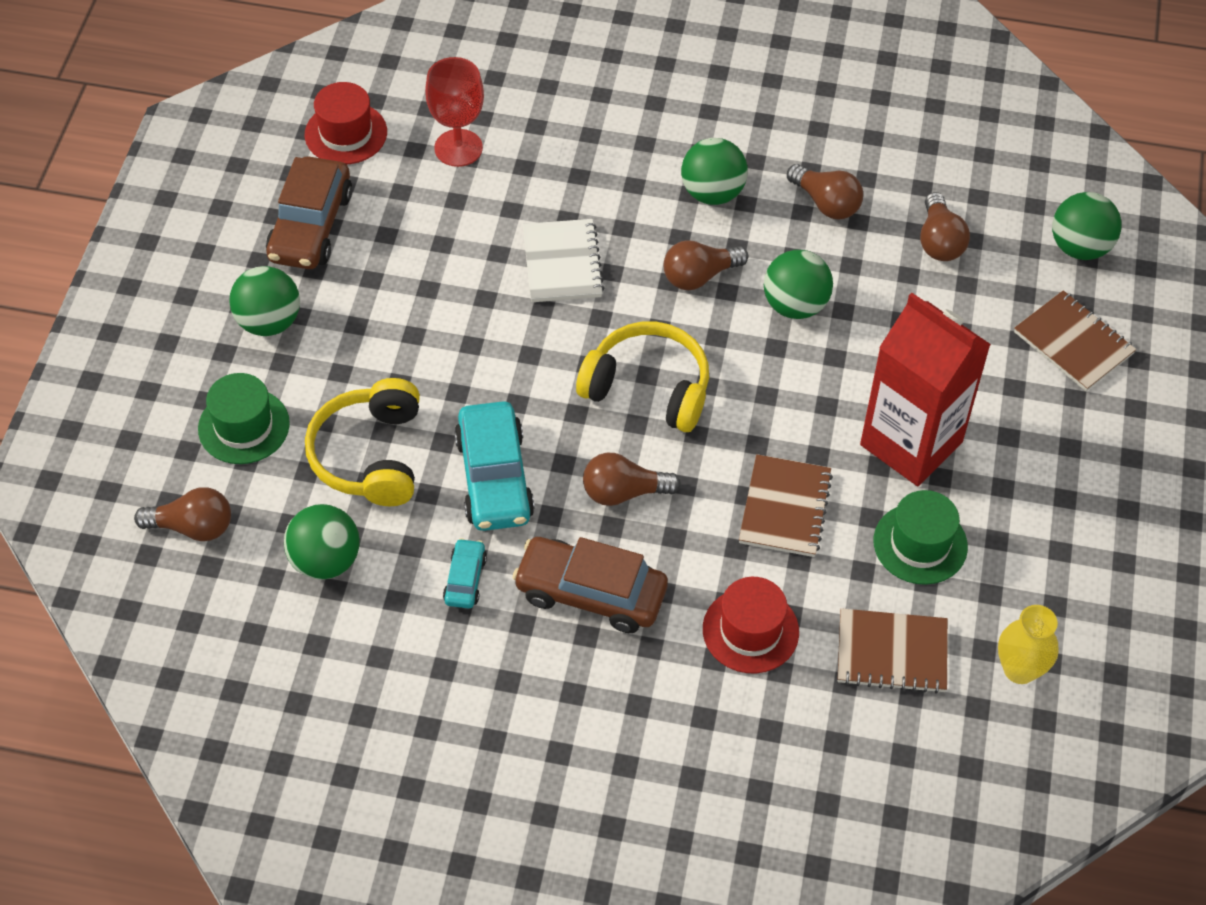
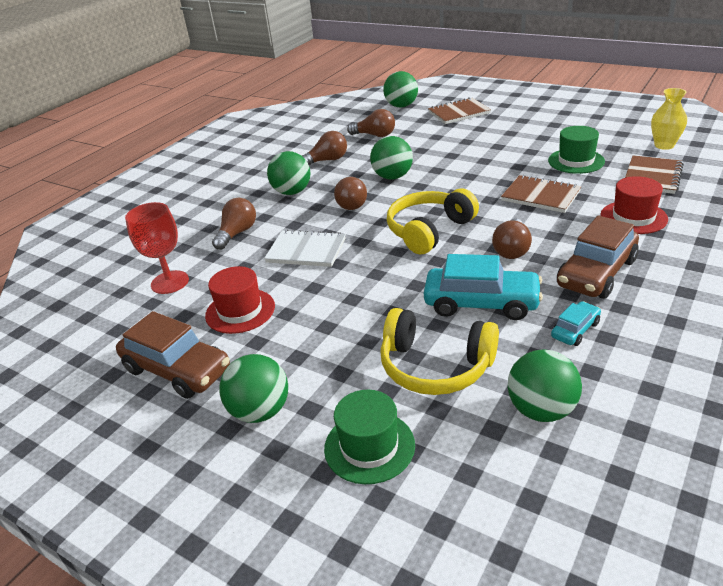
camera: 65 degrees left, 20 degrees down
(193, 527) = (479, 507): brown light bulb -> brown light bulb (237, 233)
(346, 133) = (102, 336): red hat -> red hat (240, 311)
(465, 579) = (575, 330): turquoise car -> turquoise car turned 105 degrees clockwise
(911, 443) = (506, 156): red carton -> none

